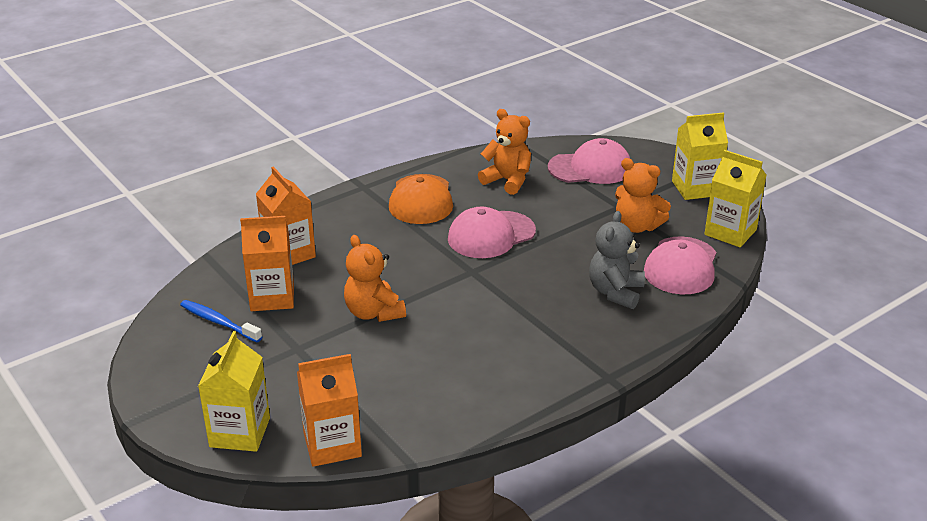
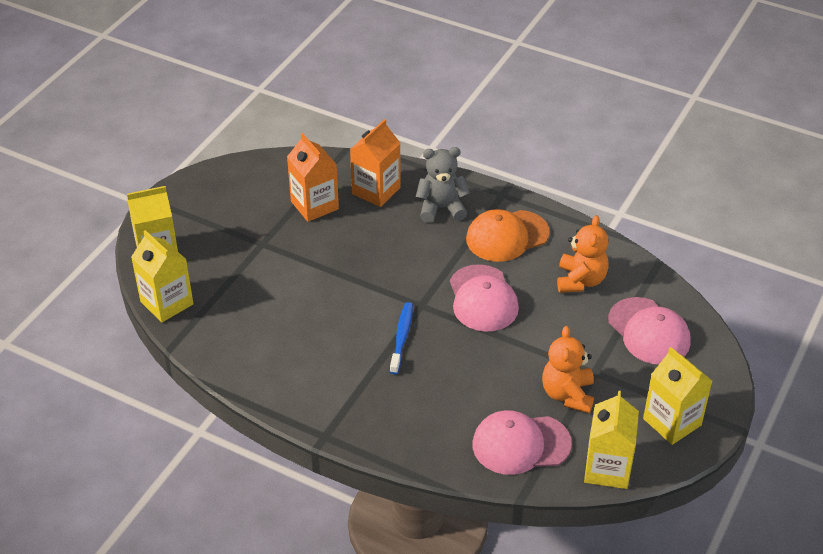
camera: 65 degrees right, 10 degrees up
(219, 322) = (269, 191): blue toothbrush -> blue toothbrush (402, 337)
(332, 445) = (167, 303): orange carton -> yellow carton
(374, 312) = (328, 267): orange teddy bear -> none
(491, 235) = (483, 299): pink cap -> pink cap turned 135 degrees counterclockwise
(615, 292) = (448, 408): grey teddy bear -> grey teddy bear (441, 208)

